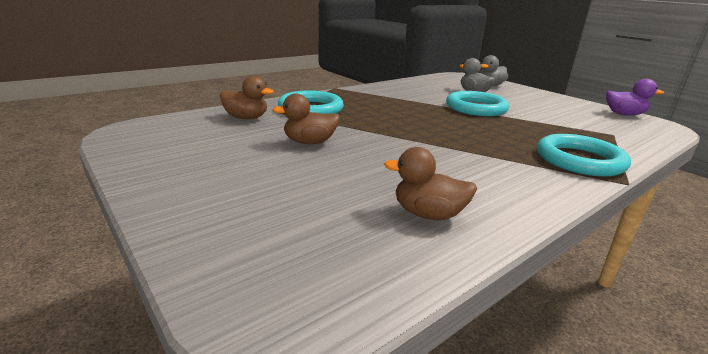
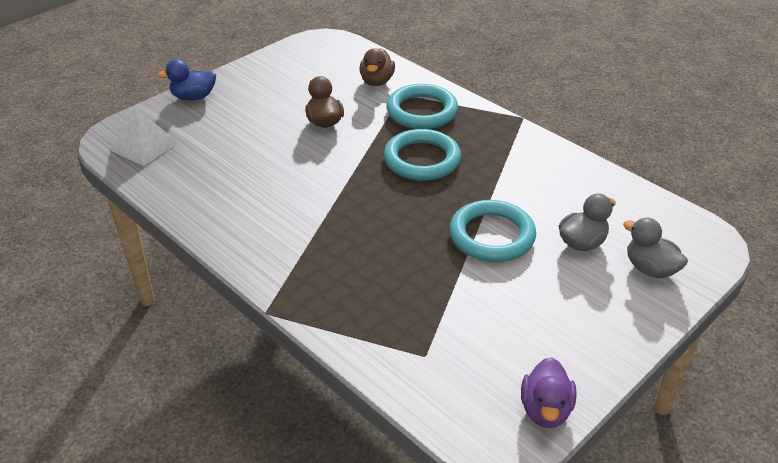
camera: 85 degrees right, 15 degrees up
(186, 221) = (193, 97): none -> blue duck
(320, 271) = (144, 146): none -> white pyramid
(428, 214) = (203, 184): brown duck -> none
(579, 160) = (320, 292): turquoise ring -> turquoise ring (422, 159)

